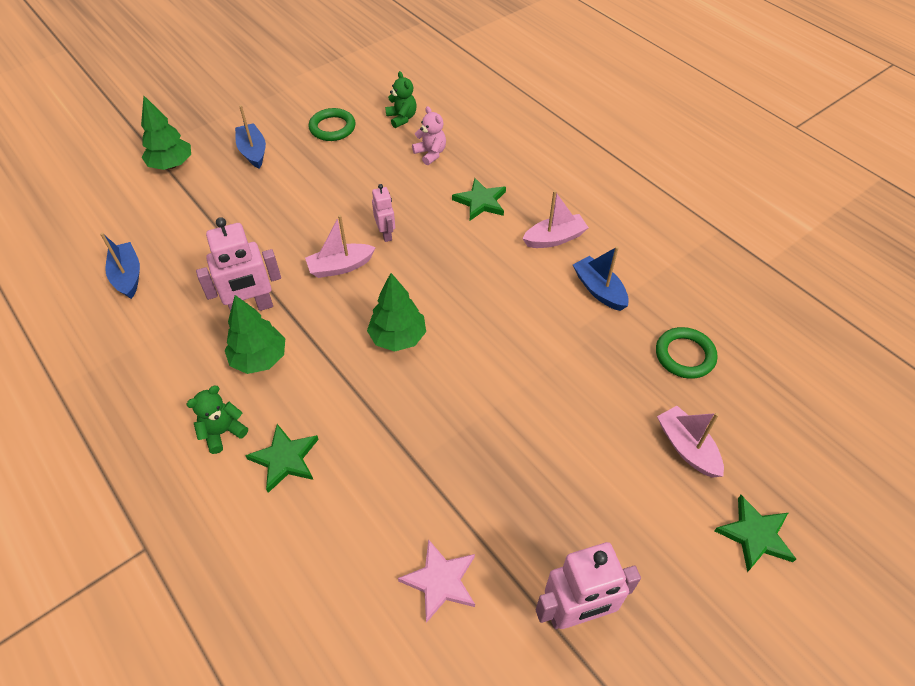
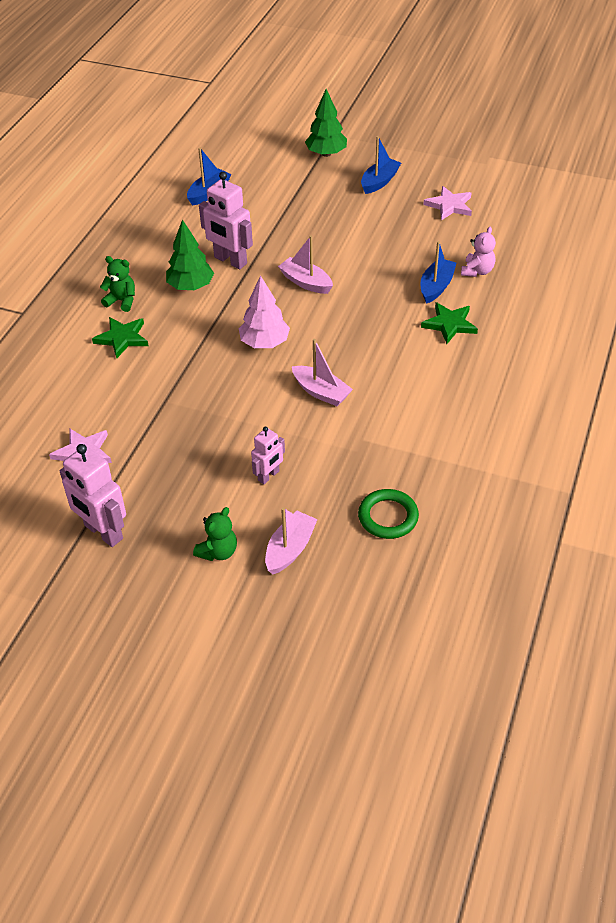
camera: 60 degrees right, 5 degrees down
(332, 128) = (449, 205): green ring -> pink star
(386, 234) = (361, 289): pink robot -> pink robot (269, 476)
(398, 337) = (265, 343): green tree -> pink tree
(402, 118) = (503, 235): green teddy bear -> green teddy bear (218, 551)
(554, 238) = (449, 385): pink boat -> pink boat (321, 392)
(599, 290) = (415, 436): blue boat -> blue boat (436, 286)
(755, 535) = (236, 619): green star -> none

